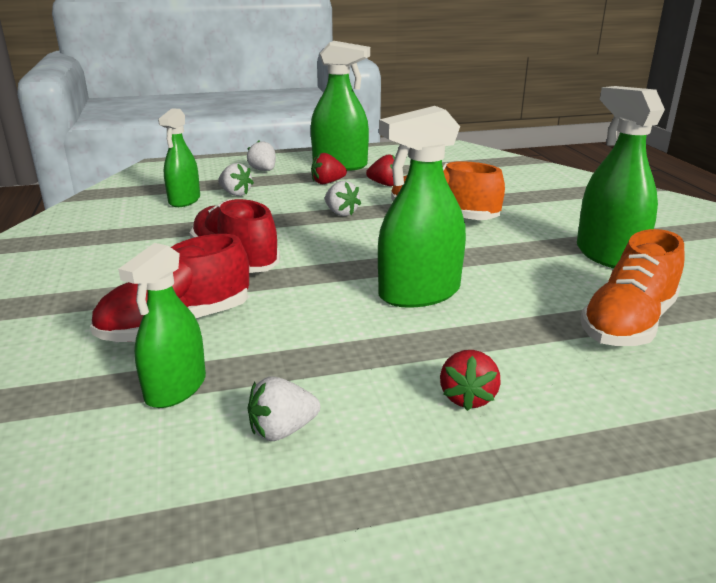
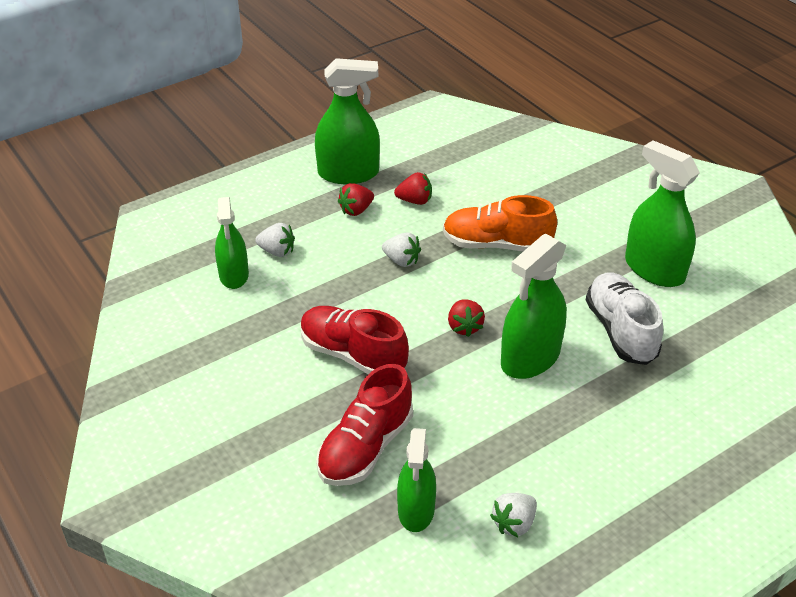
camera: 20 degrees left, 15 degrees up
(263, 170) = (275, 201): white strawberry -> none
(468, 397) = (616, 459): red strawberry -> red strawberry (464, 327)
(542, 291) = (620, 331): none -> white shoe
(628, 324) = (693, 353): orange shoe -> none

